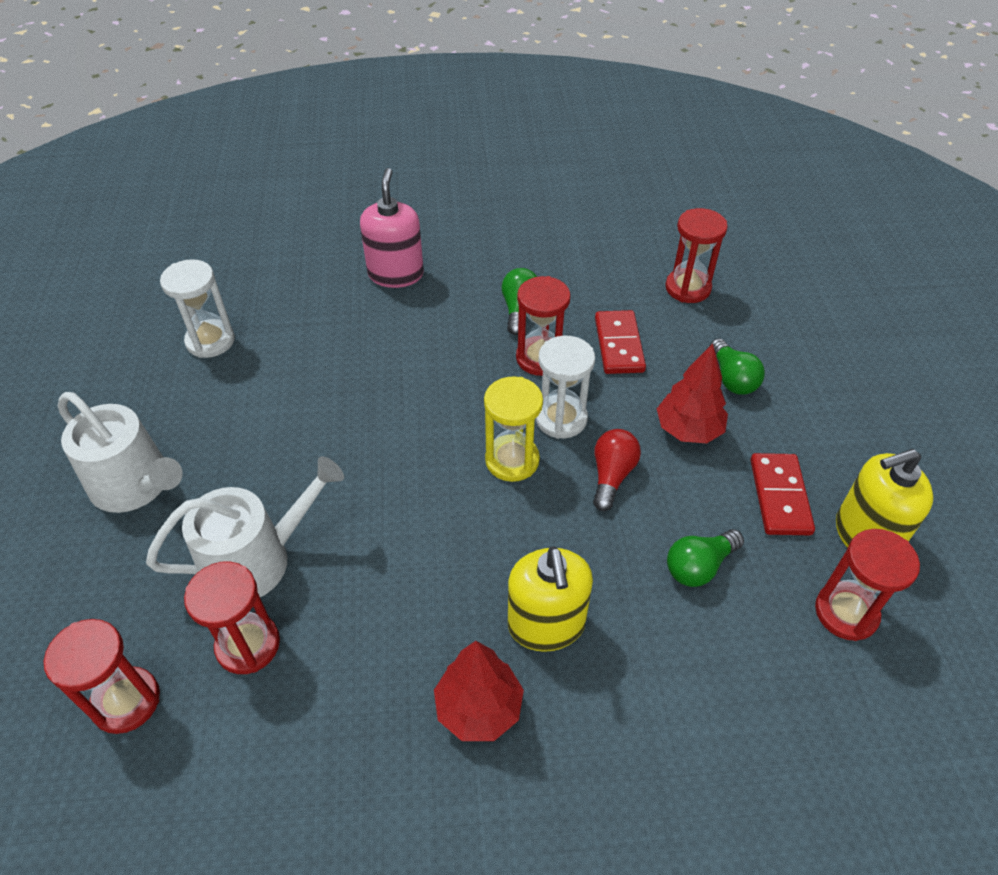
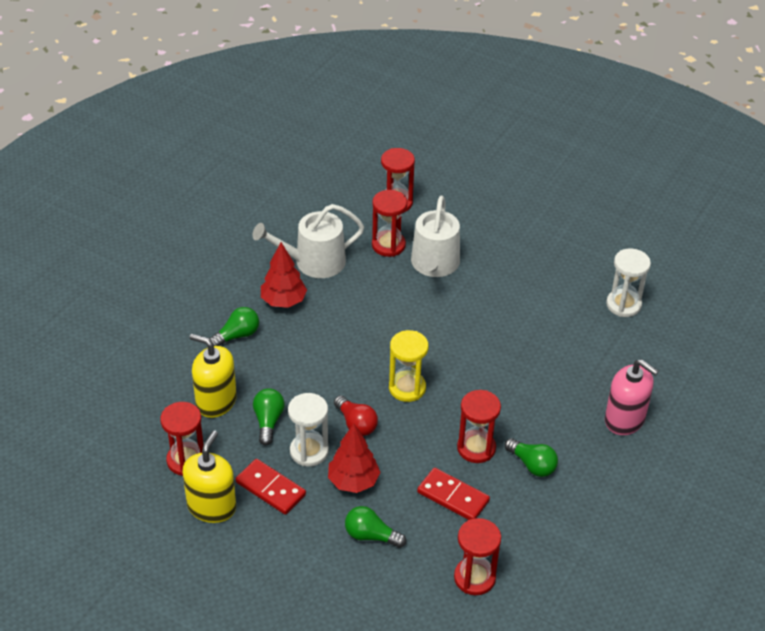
camera: 125 degrees right, 5 degrees down
(136, 485) = (524, 240): white watering can -> white watering can (313, 262)
(546, 624) = (298, 344): yellow soap dispenser -> yellow soap dispenser (216, 401)
(561, 419) = (417, 427): white hourglass -> white hourglass (309, 451)
(600, 721) = (237, 335): none -> green light bulb

